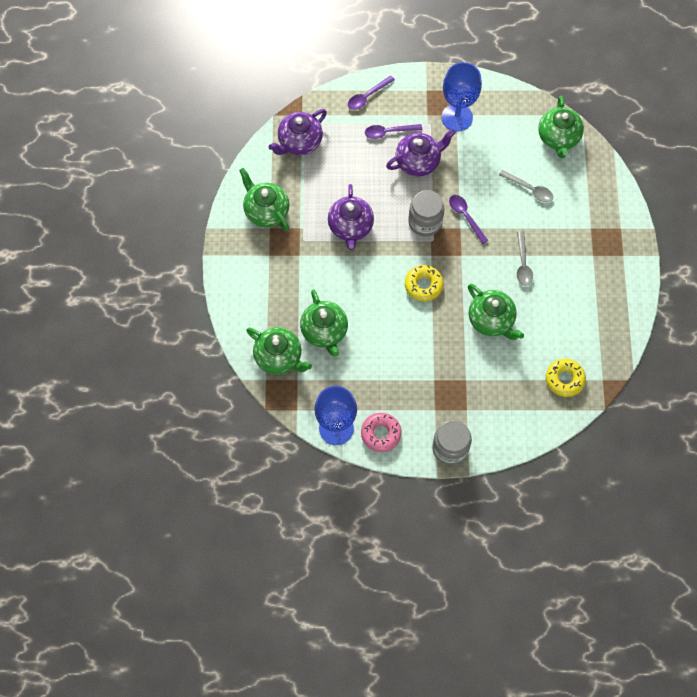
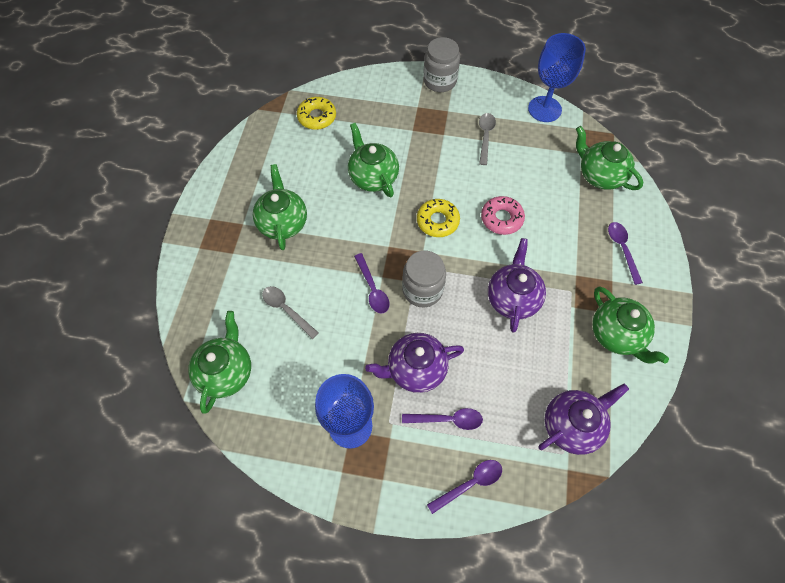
camera: 170 degrees left, 5 degrees down
(260, 284) = (622, 249): none -> purple spoon
(324, 331) = (551, 192): green teapot -> green teapot (283, 222)
(381, 434) = (502, 99): pink donut -> pink donut (501, 218)
(523, 263) = (322, 227): grey spoon -> grey spoon (485, 136)

